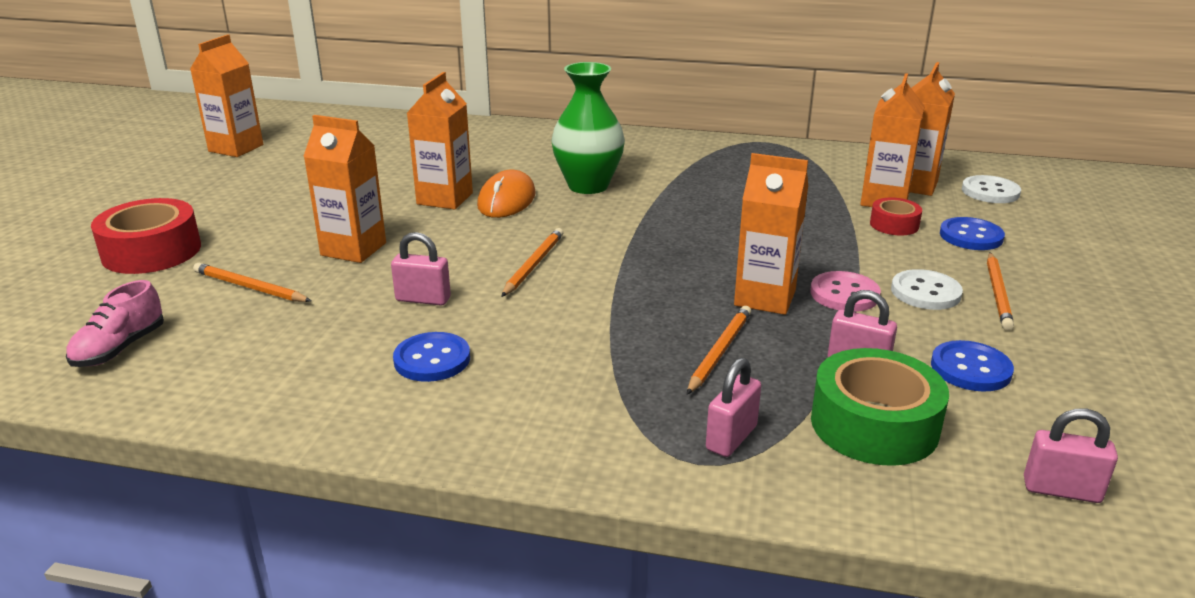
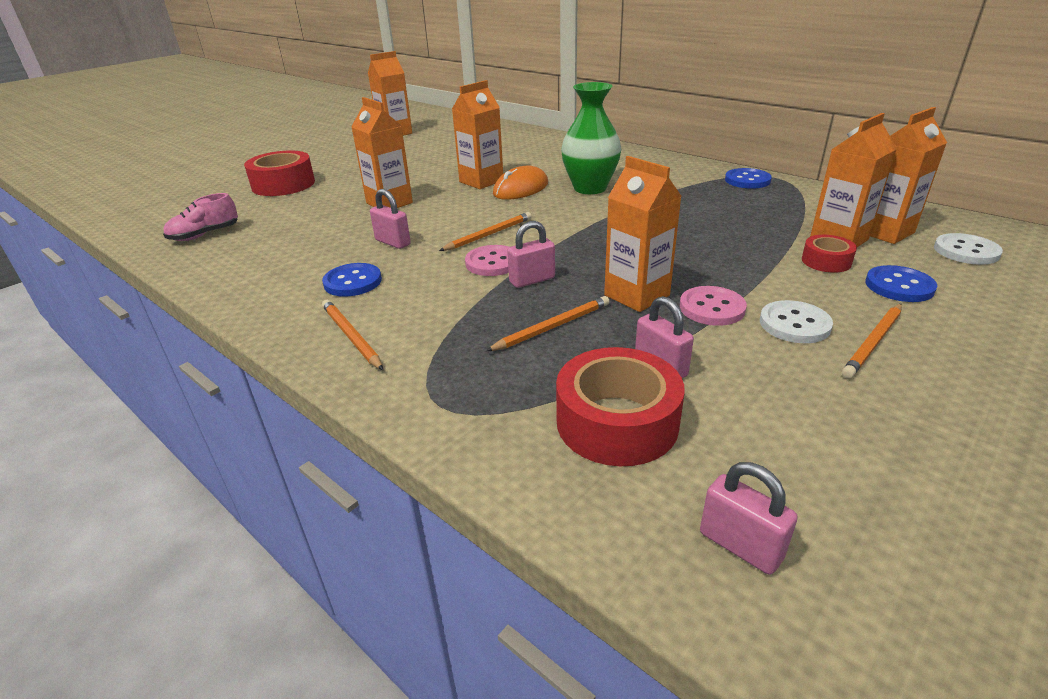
camera: 30 degrees right, 5 degrees up
(249, 287) = (307, 214): orange pencil -> orange pencil (351, 336)
(576, 297) = (492, 263): none -> pink button
(731, 438) = (486, 395): pink padlock -> pink padlock (532, 280)
(874, 424) = (617, 422): green tape -> red tape
(970, 369) = (767, 402): blue button -> blue button (747, 180)

